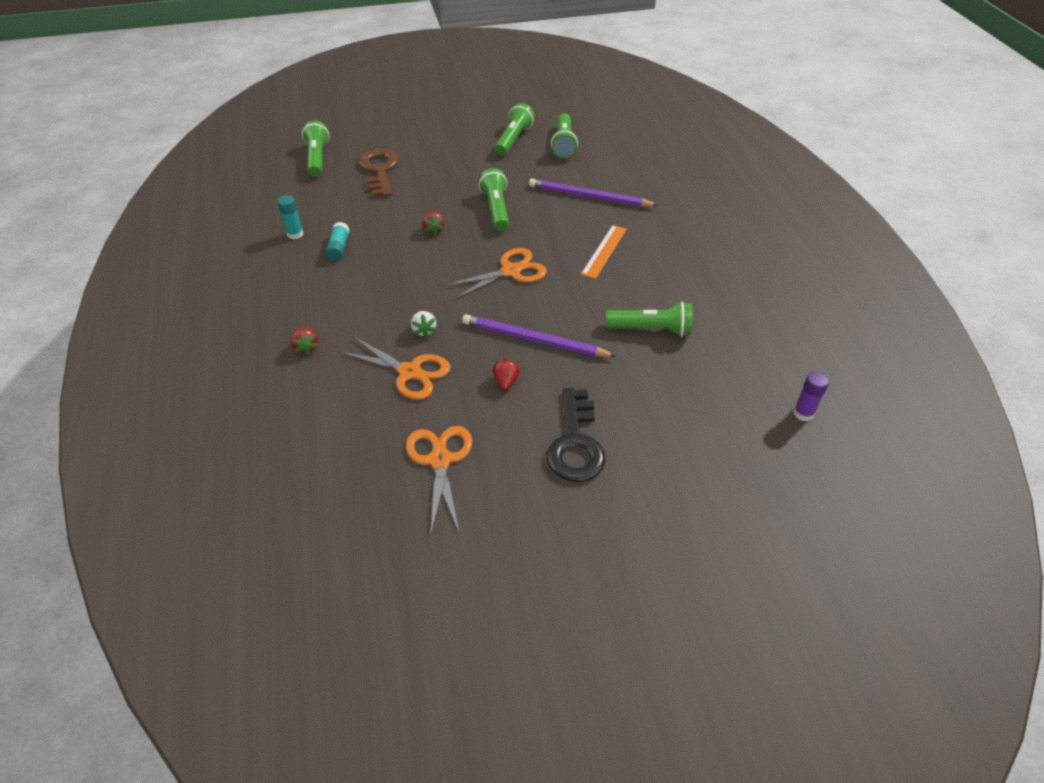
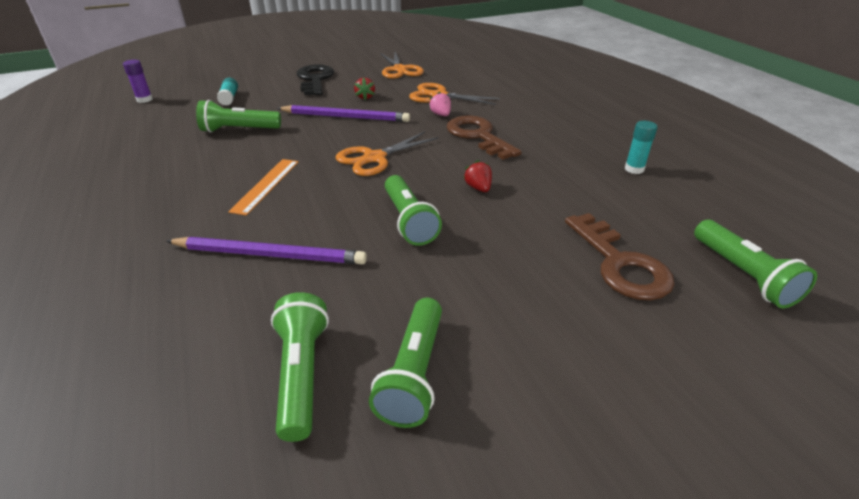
camera: 170 degrees right, 10 degrees down
(306, 347) = (527, 100): red strawberry -> none
(339, 248) = (571, 161): turquoise glue stick -> turquoise glue stick (229, 98)
(401, 290) = (478, 136): none -> brown key
(424, 330) = (441, 115): white strawberry -> pink strawberry

